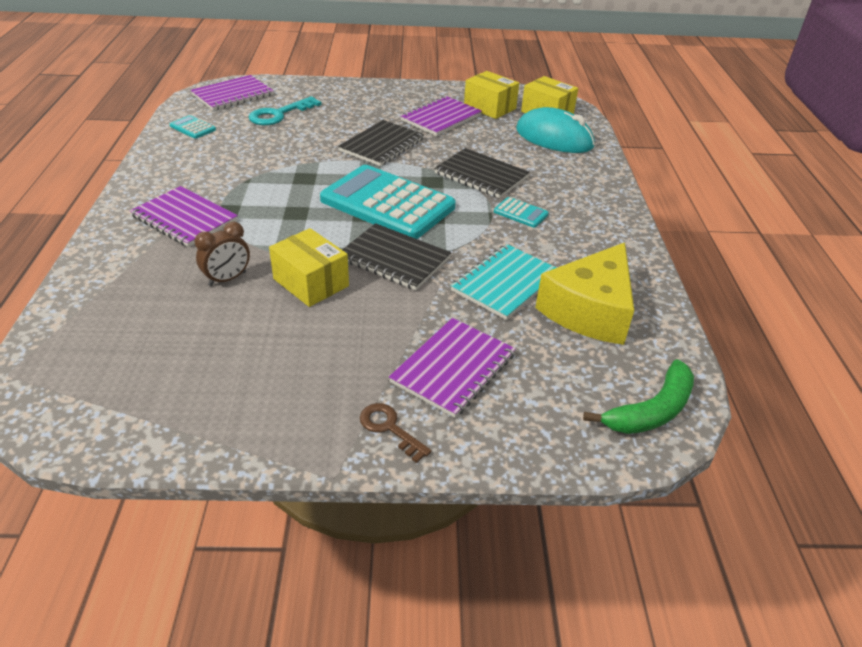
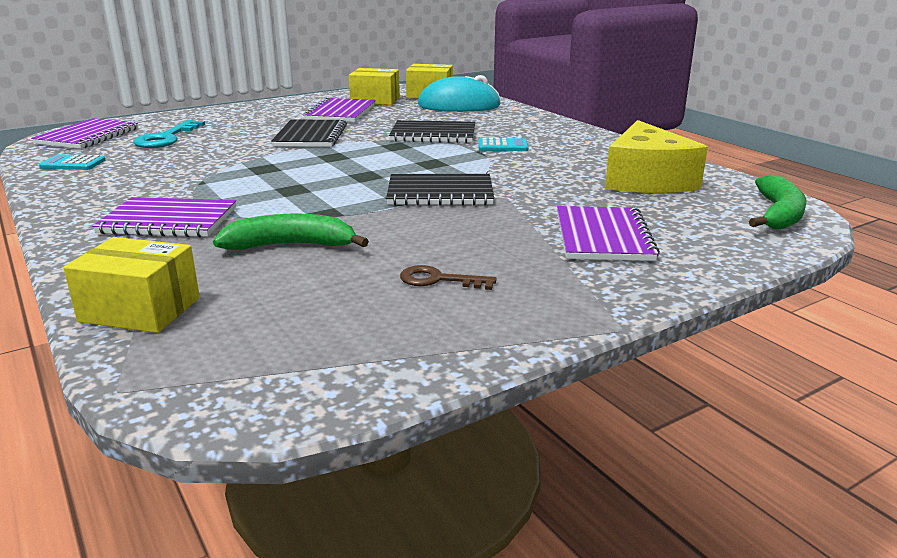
camera: 30 degrees left, 15 degrees down
(227, 279) = (291, 245): brown clock -> green banana
(311, 282) = (385, 225): yellow box -> yellow box (140, 310)
(387, 203) = (376, 165): turquoise calculator -> none
(389, 428) = (615, 284): brown key -> brown key (439, 280)
(505, 283) = (558, 182): turquoise notebook -> none

